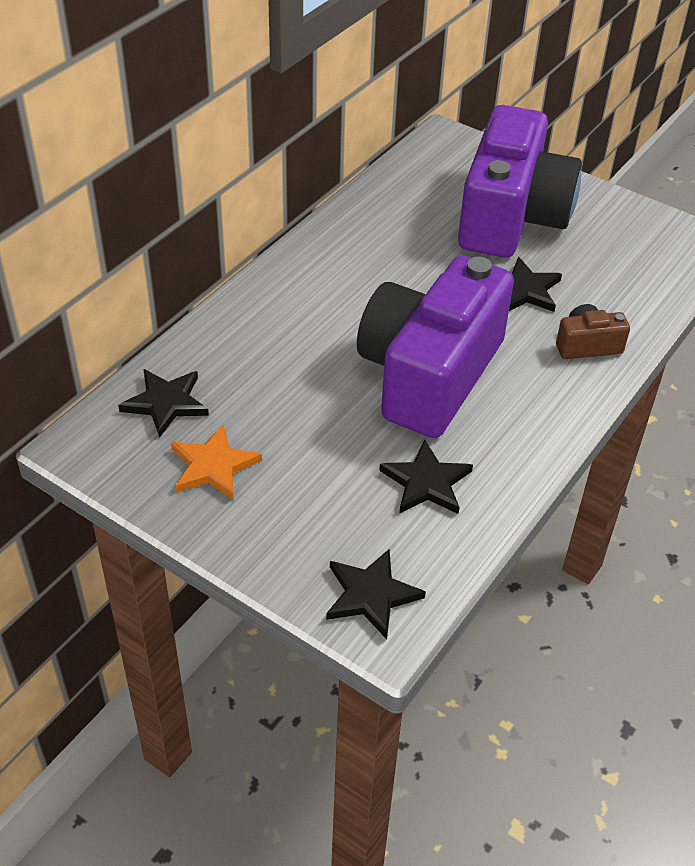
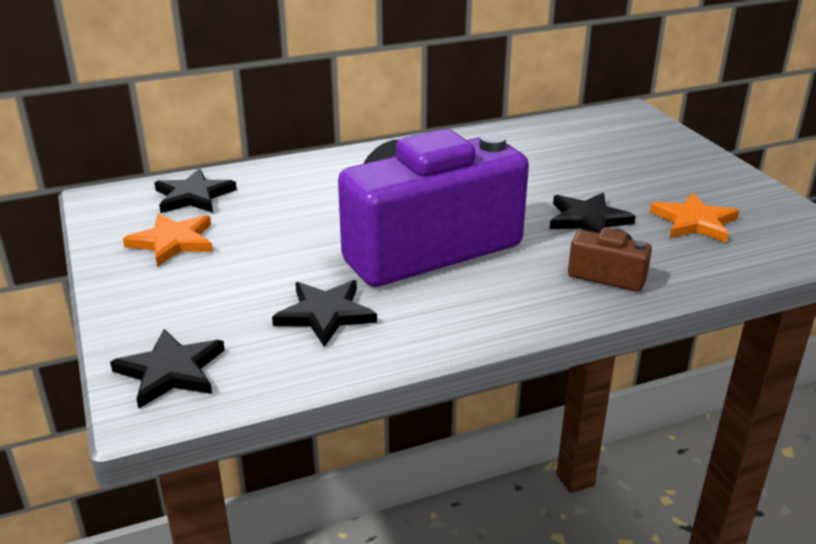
camera: 35 degrees right, 15 degrees down
(511, 217) = (634, 172): purple camera -> none
(599, 260) = (694, 222): none -> orange star

